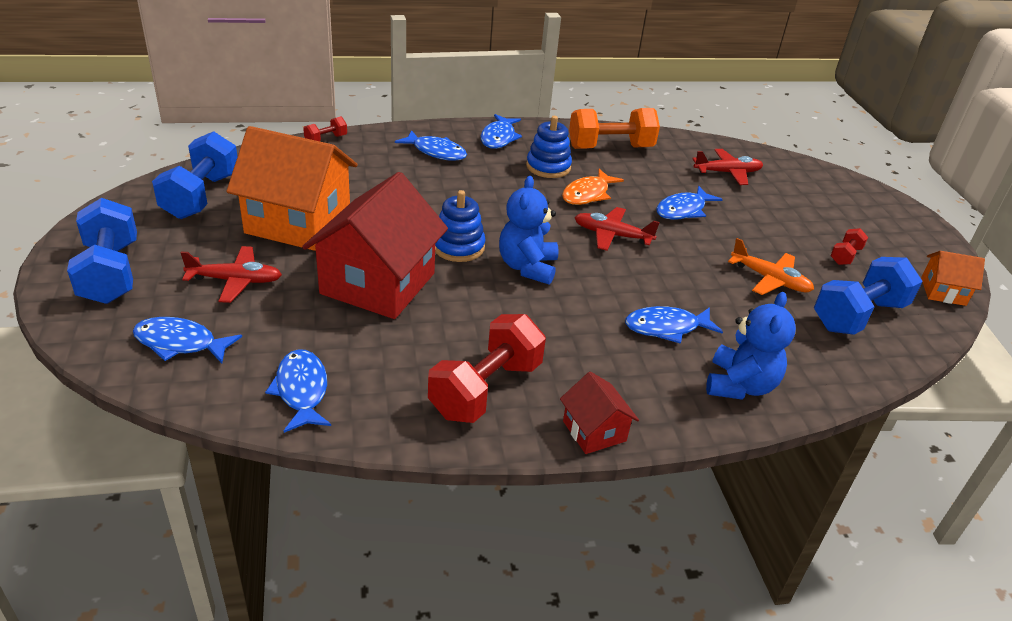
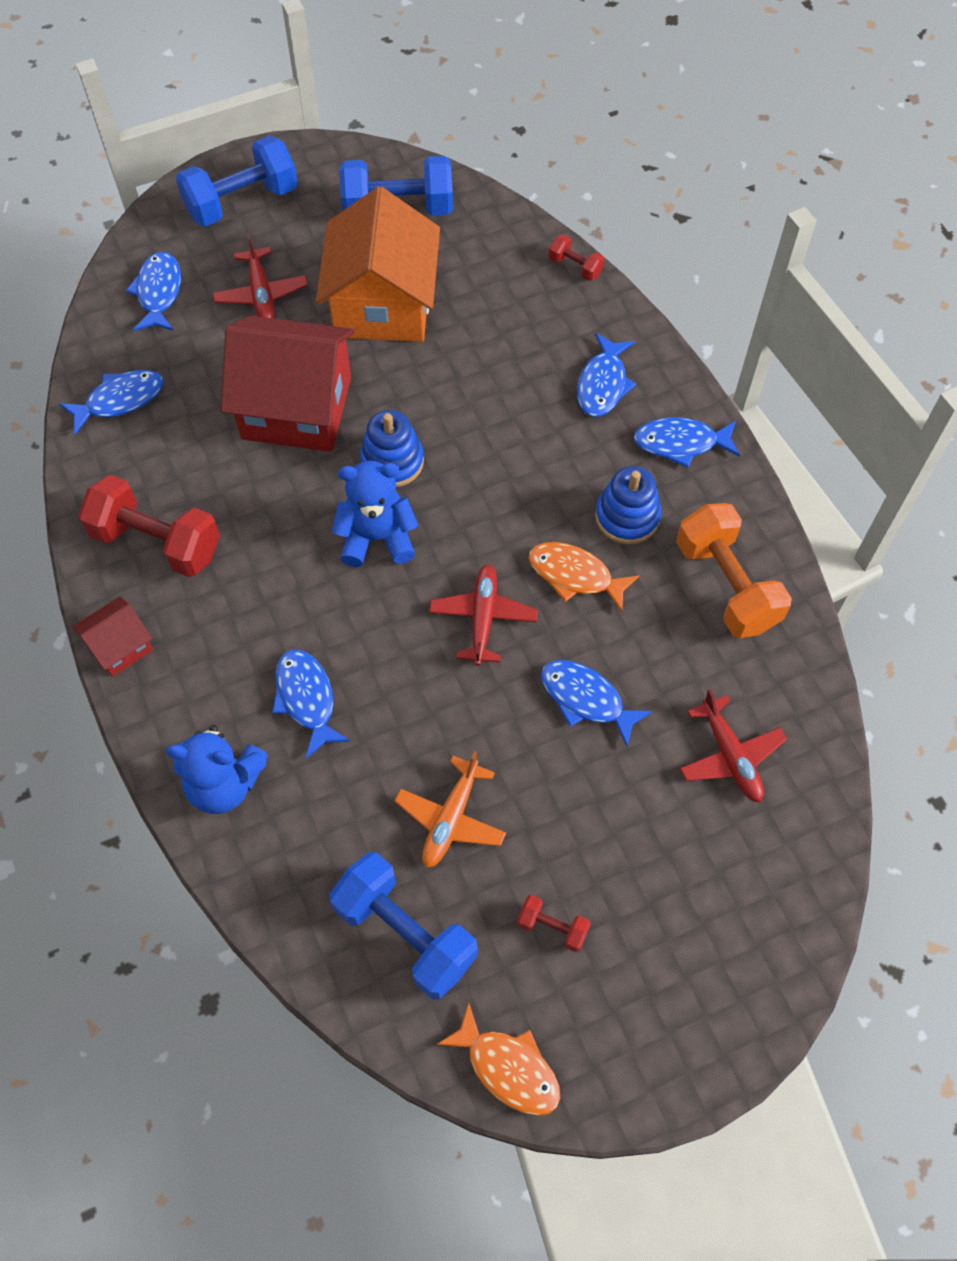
camera: 80 degrees right, 25 degrees up
(943, 291) = (508, 1067): orange house -> orange fish

